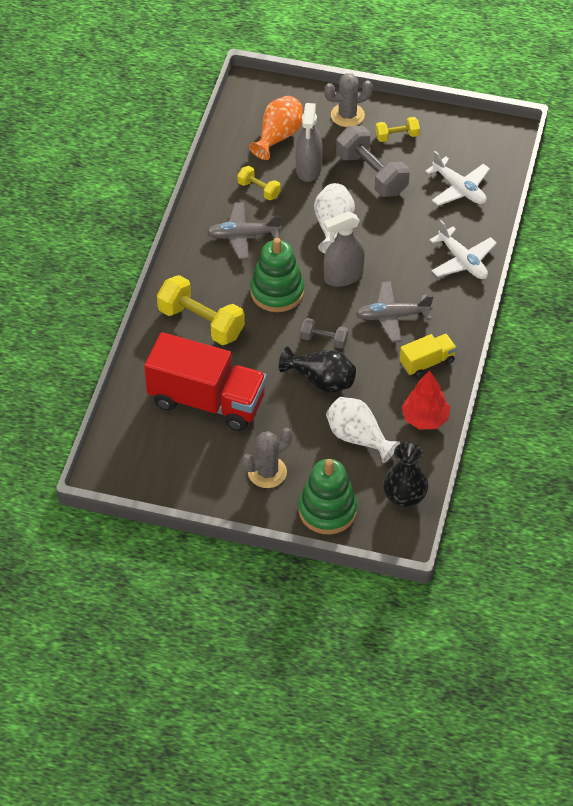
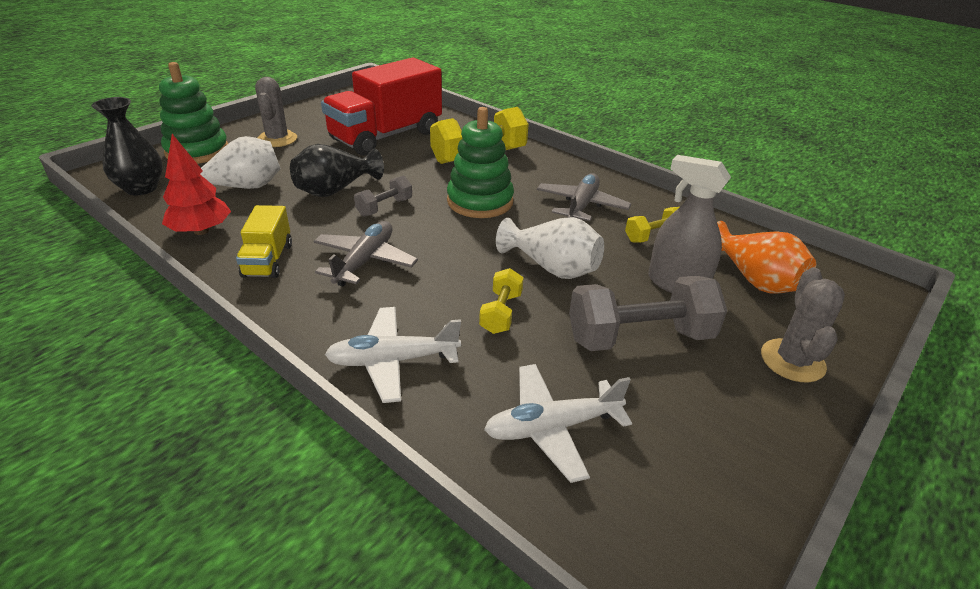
camera: 115 degrees right, 15 degrees down
(343, 276) = (462, 248): grey spray bottle -> none
(397, 136) = (723, 400): yellow dumbbell -> yellow dumbbell (501, 313)

